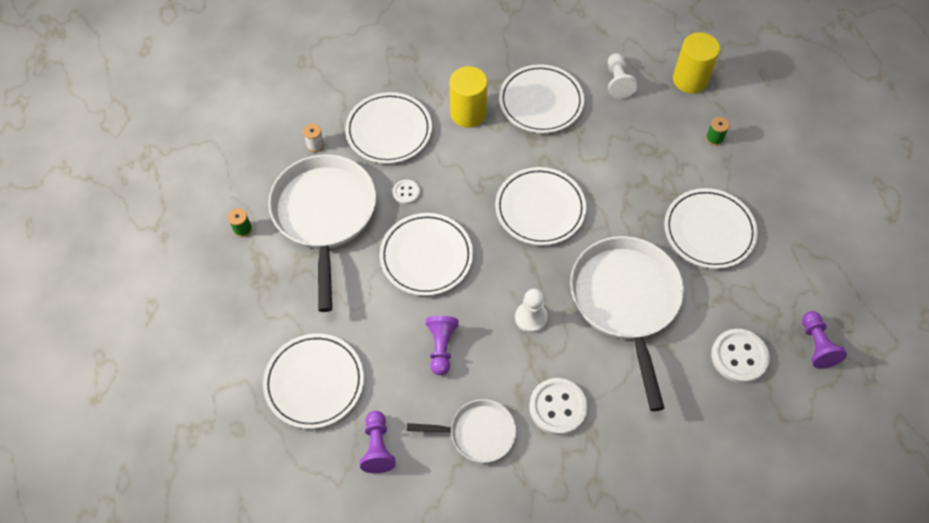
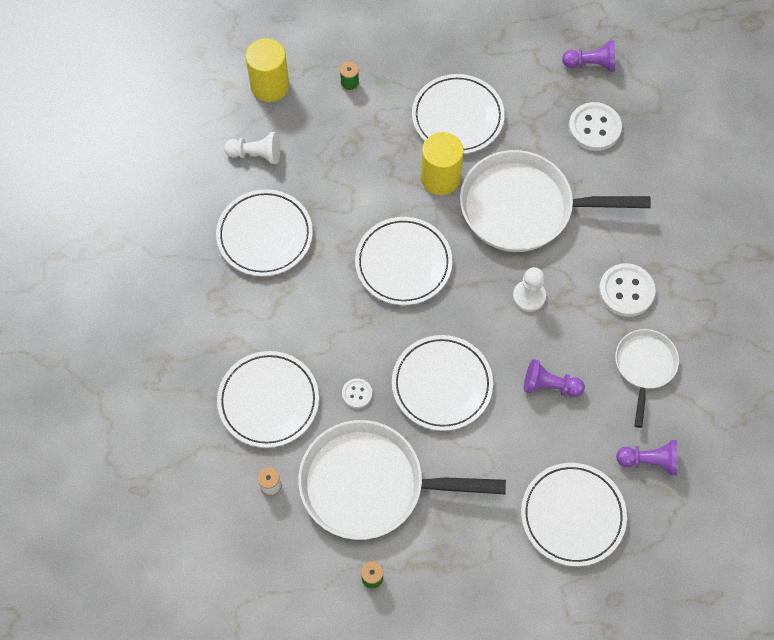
camera: 80 degrees left, 5 degrees up
(468, 113) = (263, 312): yellow cylinder -> yellow cylinder (440, 178)

